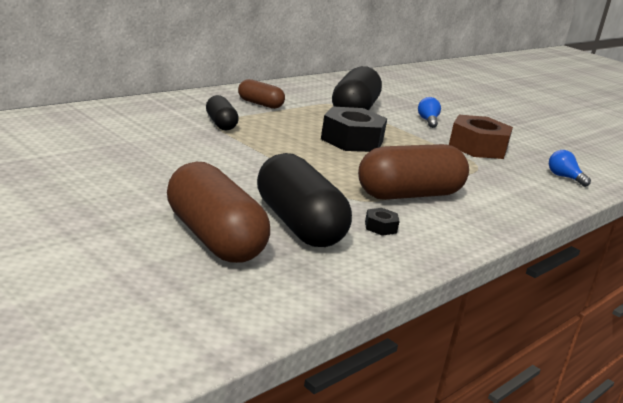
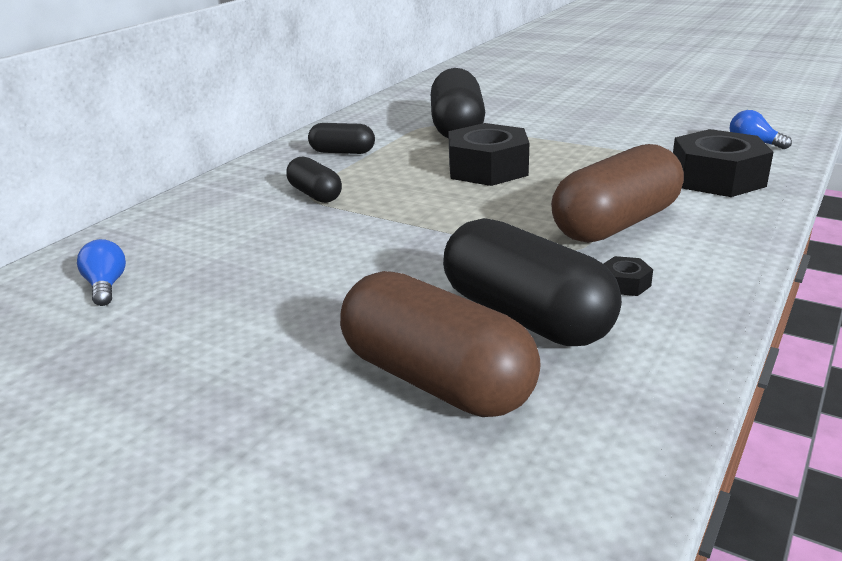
camera: 10 degrees left, 5 degrees up
(260, 104) = (342, 152): brown capsule -> black capsule
(428, 121) = (548, 117): blue light bulb -> blue light bulb (106, 286)
(477, 147) = (630, 134): brown nut -> none
(512, 189) = (717, 178): none -> black nut

